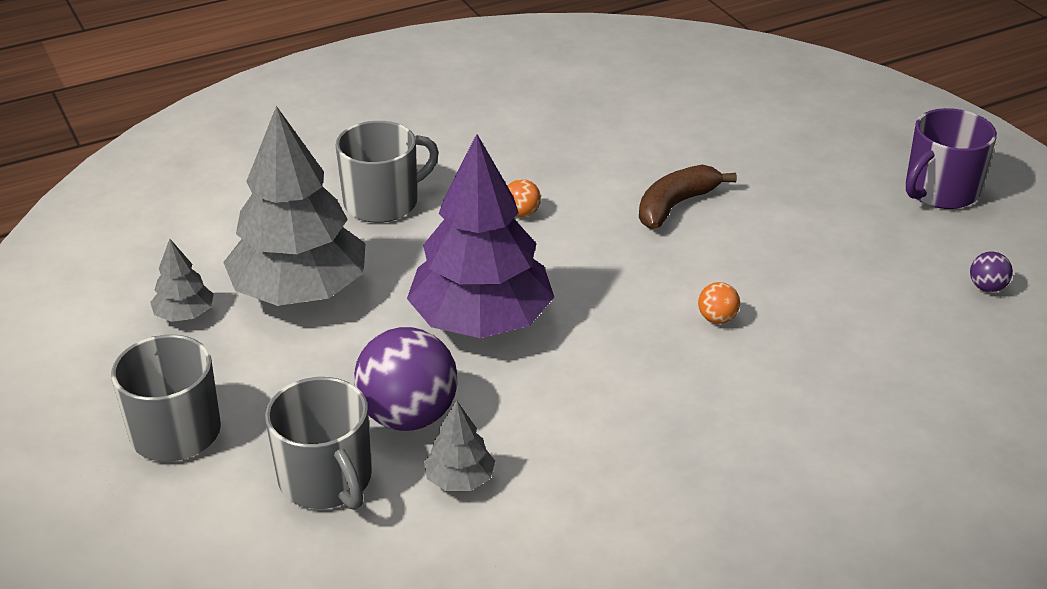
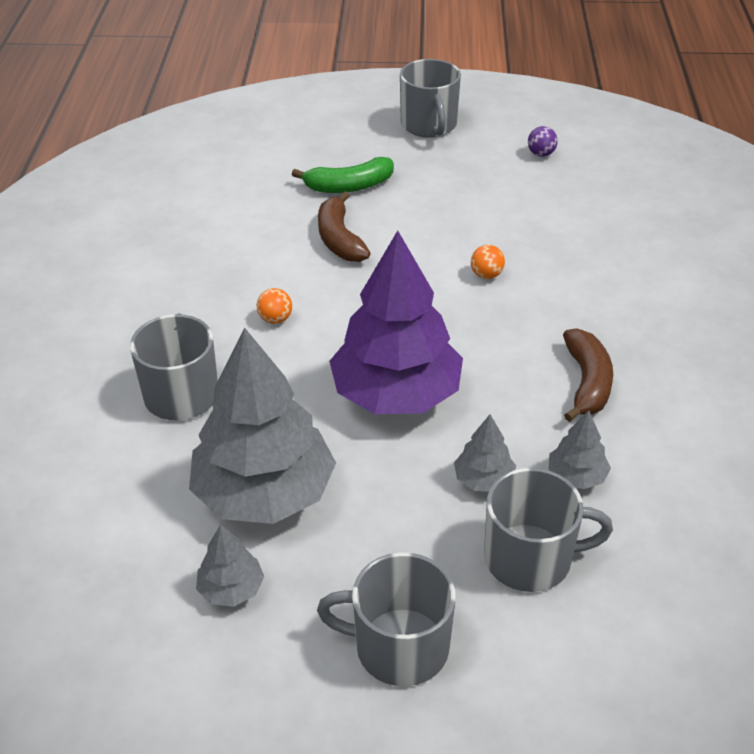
camera: 60 degrees left, 5 degrees up
(408, 416) = (484, 479): purple ball -> grey tree
(607, 445) = (587, 383): none -> brown banana
(767, 180) = (349, 186): none -> green banana
(940, 191) = (429, 125): purple mug -> grey mug

